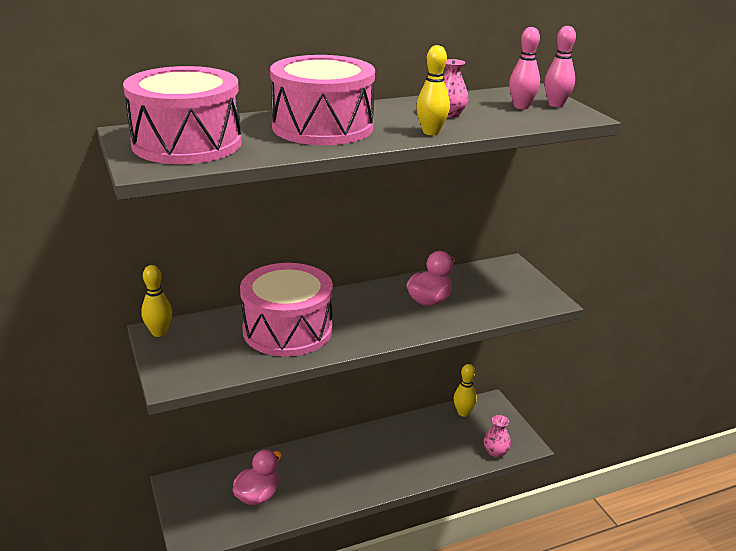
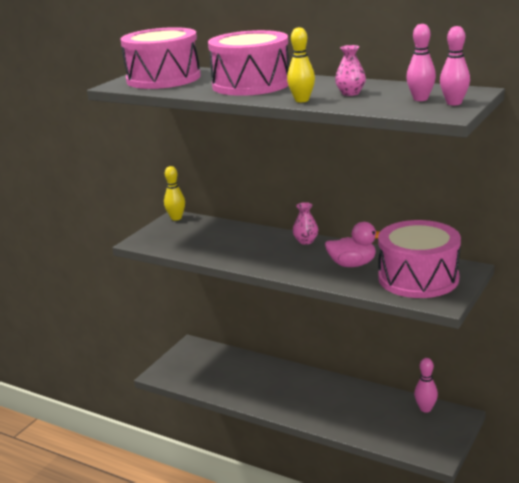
camera: 55 degrees right, 5 degrees down
(257, 495) = (219, 375): pink duck -> none
(287, 330) = (236, 243): pink drum -> pink drum (418, 278)
(463, 413) = (425, 409): yellow bowling pin -> pink bowling pin
(495, 452) = (405, 445): pink vase -> pink vase (306, 241)

